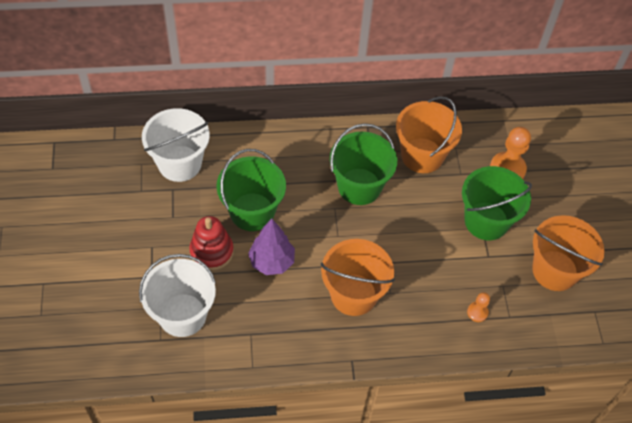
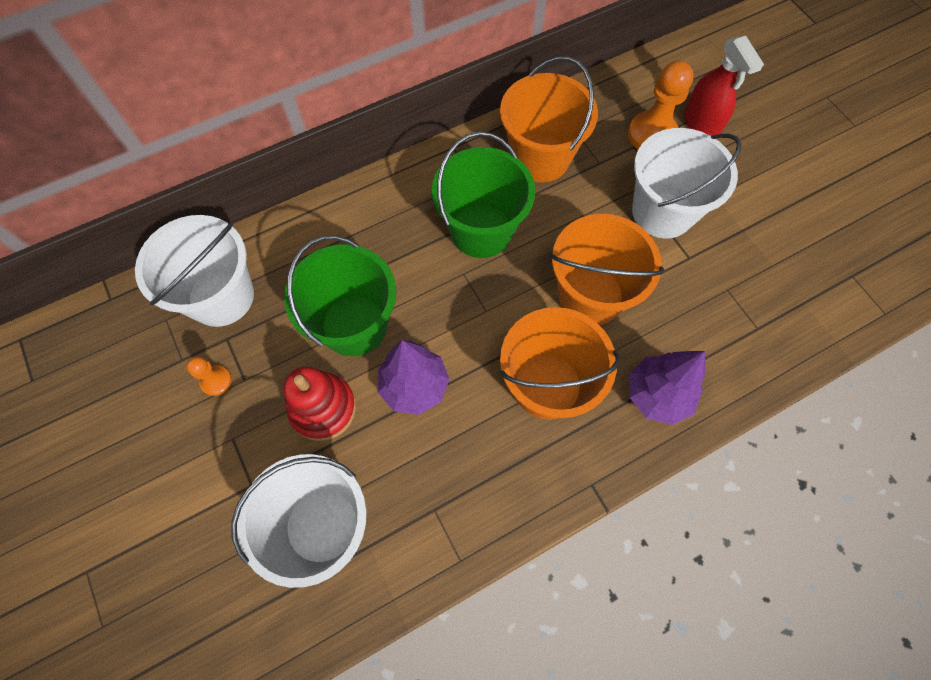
camera: 20 degrees left, 10 degrees up
(420, 328) = (657, 395): none -> purple tree
(477, 312) = (716, 340): orange pawn -> orange pawn (216, 381)
(486, 221) = (662, 212): green bucket -> white bucket
(546, 175) = (701, 124): none -> red spray bottle
(555, 270) = (777, 242): orange bucket -> orange bucket (590, 295)

